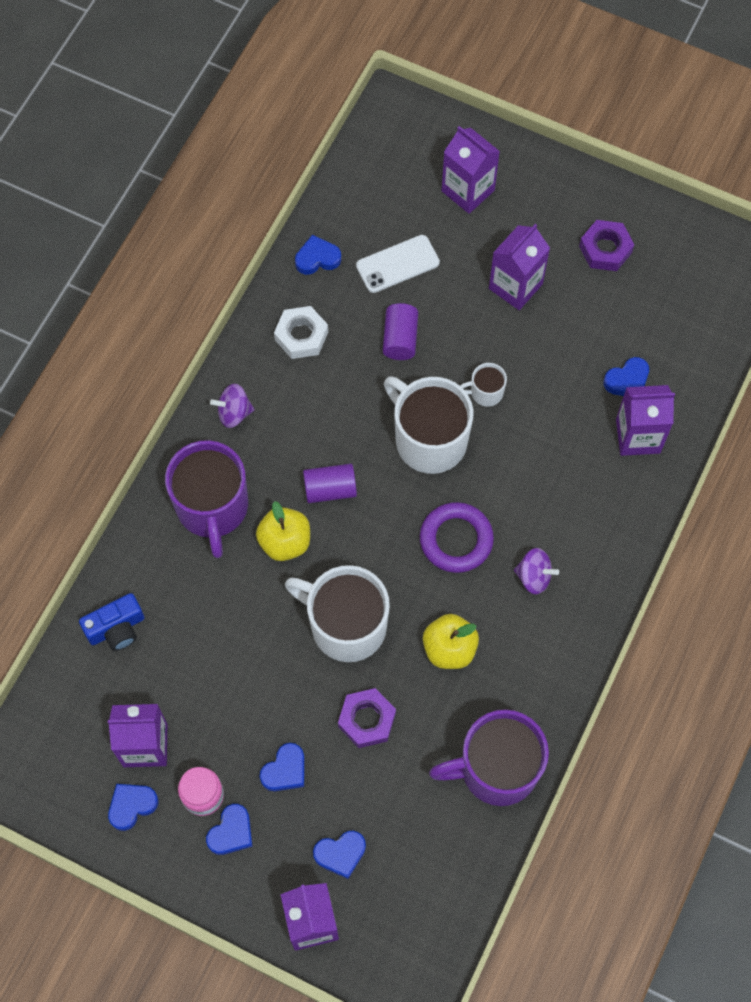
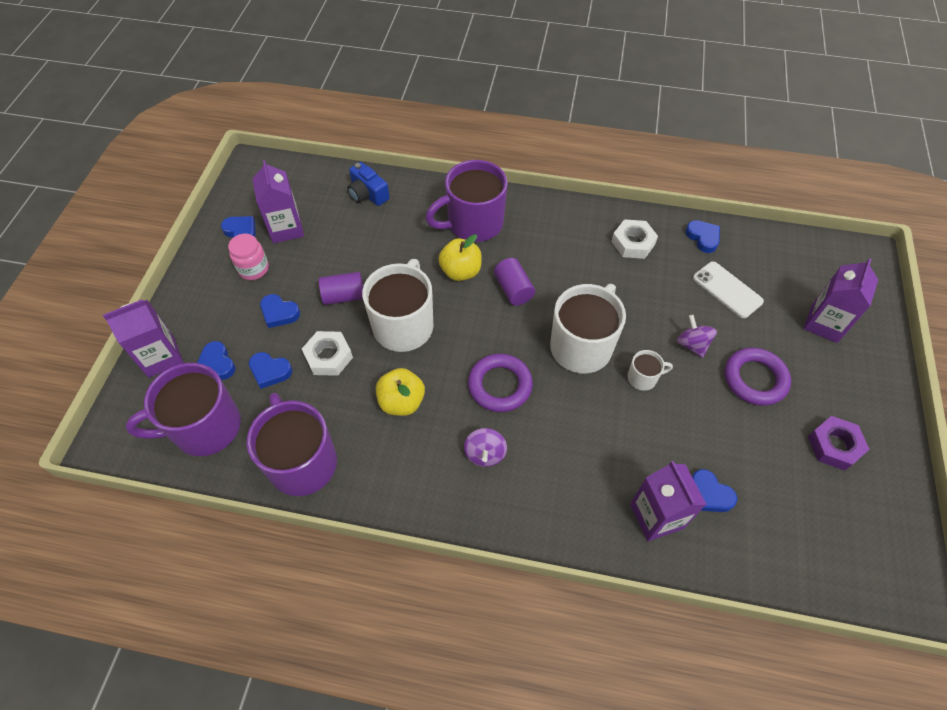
camera: 75 degrees right, 10 degrees down
(231, 832) = (228, 291): blue heart -> blue heart (270, 371)
(234, 413) = (552, 218): purple spinning top -> purple spinning top (692, 344)
(366, 720) = (328, 356): purple nut -> white nut
(400, 339) = (662, 306): purple cylinder -> purple cylinder (344, 296)
(426, 874) = (205, 427): none -> purple mug
(485, 392) = (643, 378): white mug -> white mug turned 105 degrees clockwise
(515, 286) = (754, 379): purple carton -> purple ring

